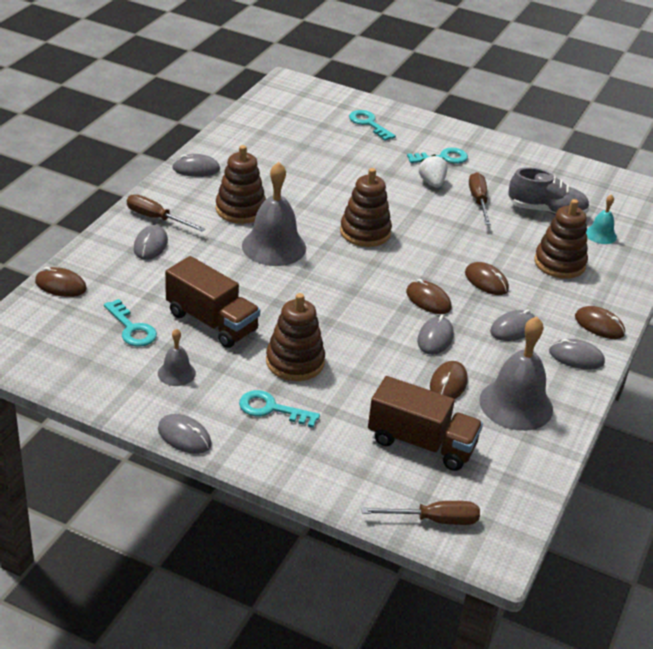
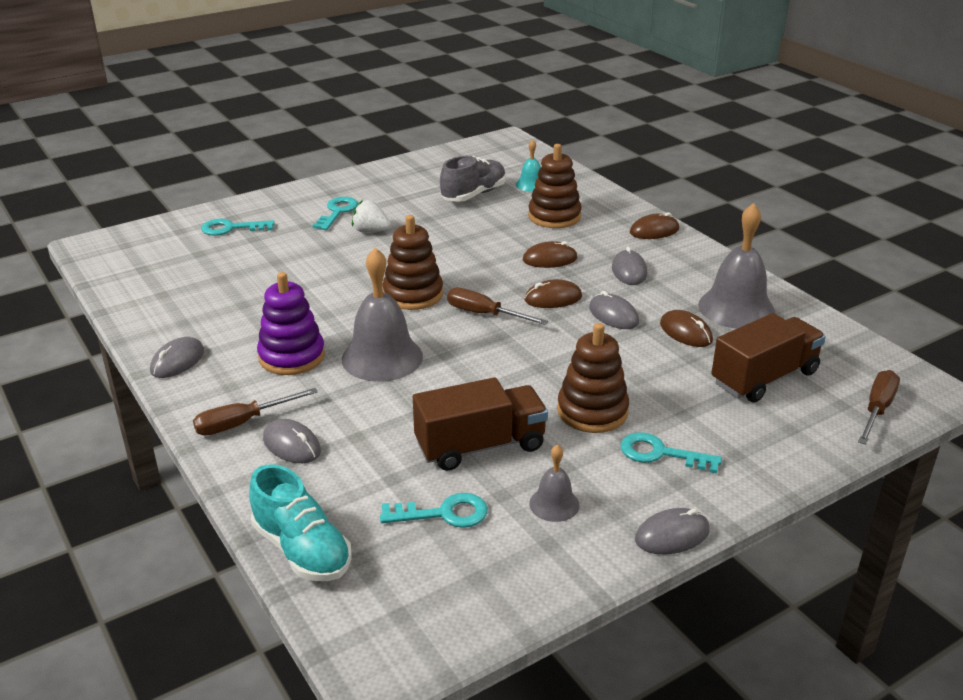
camera: 55 degrees left, 5 degrees down
(60, 285) = (302, 550): brown mouse -> turquoise shoe
(240, 209) = (292, 356): brown stacking toy -> purple stacking toy
(271, 409) = (660, 454): turquoise key -> turquoise key turned 60 degrees clockwise
(478, 201) = (424, 219): brown screwdriver -> brown screwdriver (484, 314)
(576, 357) = (689, 256): grey mouse -> none

